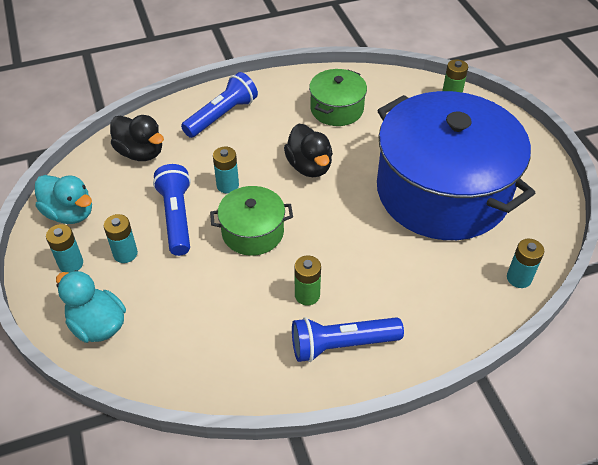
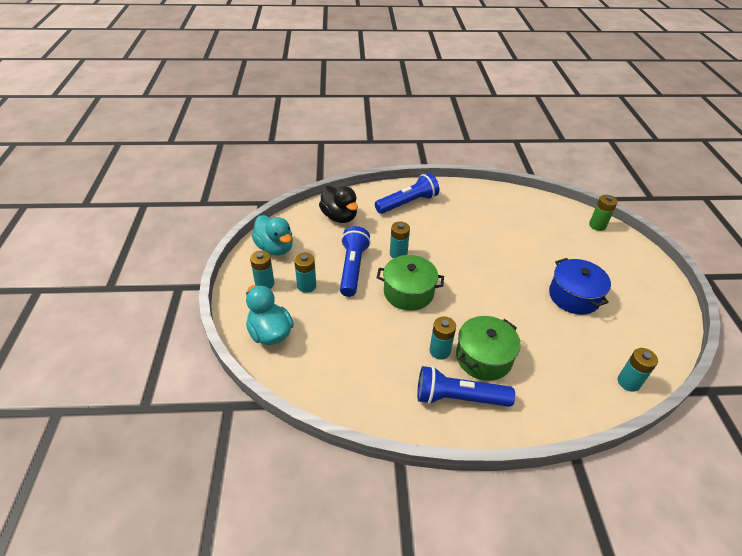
camera: 15 degrees right, 5 degrees down
(307, 295) = (439, 351): green battery -> turquoise battery
(309, 166) = (466, 253): black duck -> none
(337, 109) = (499, 216): green pot -> green pot (483, 357)
(442, 191) = (574, 296): blue pot -> blue pot, size x0.45

